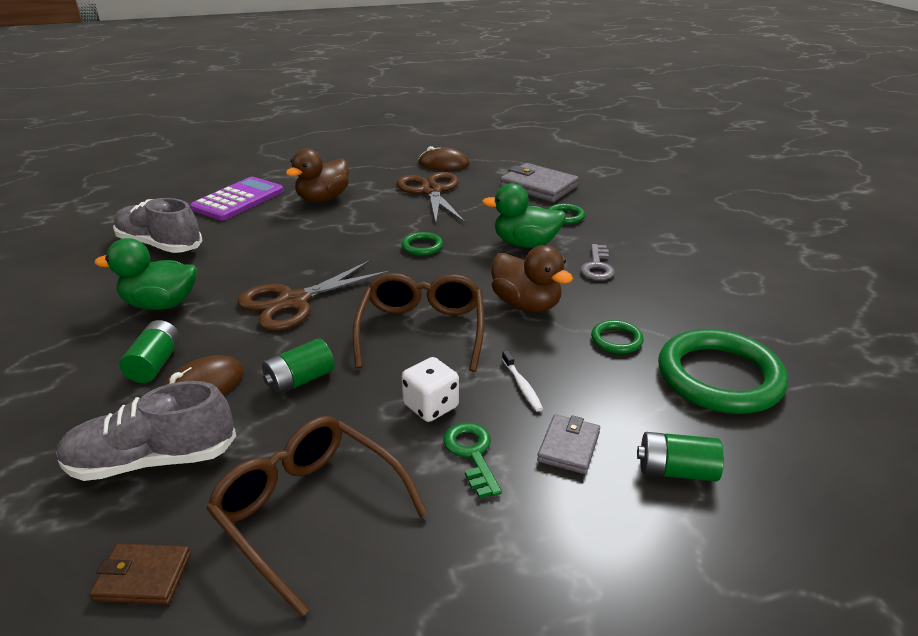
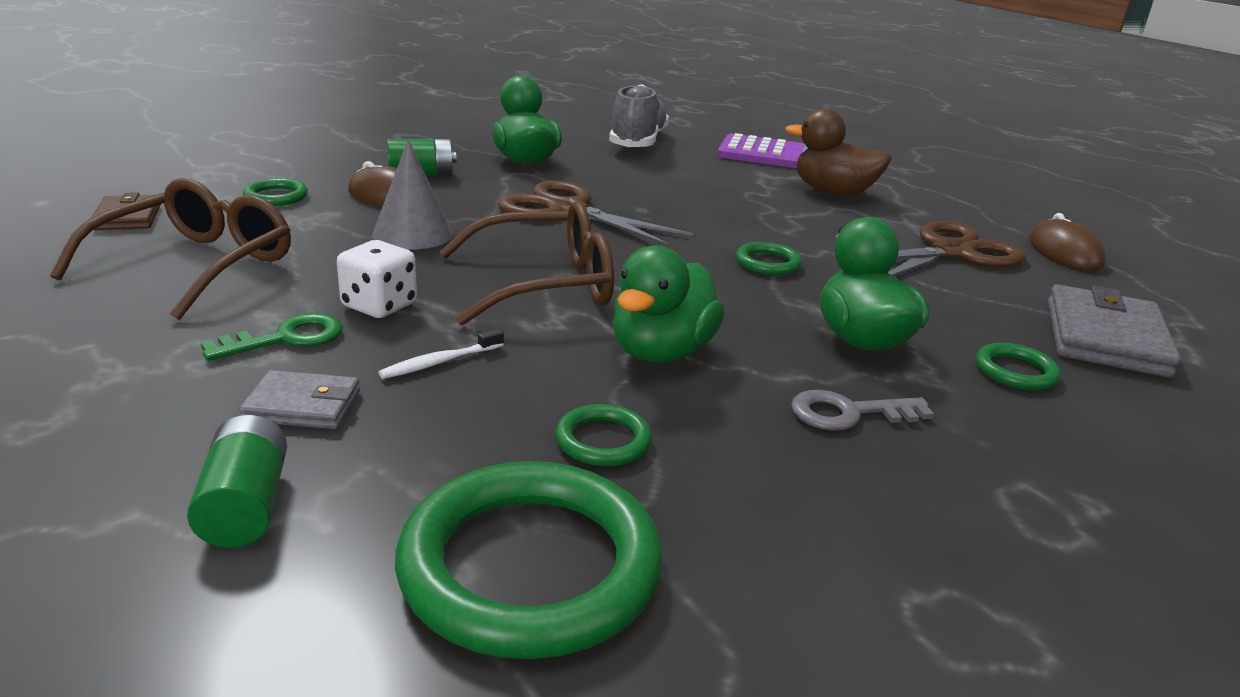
camera: 70 degrees right, 5 degrees down
(152, 460) = (276, 196): grey shoe -> green ring
(300, 380) = (412, 234): green battery -> grey cone
(526, 305) = (661, 352): brown duck -> green duck

